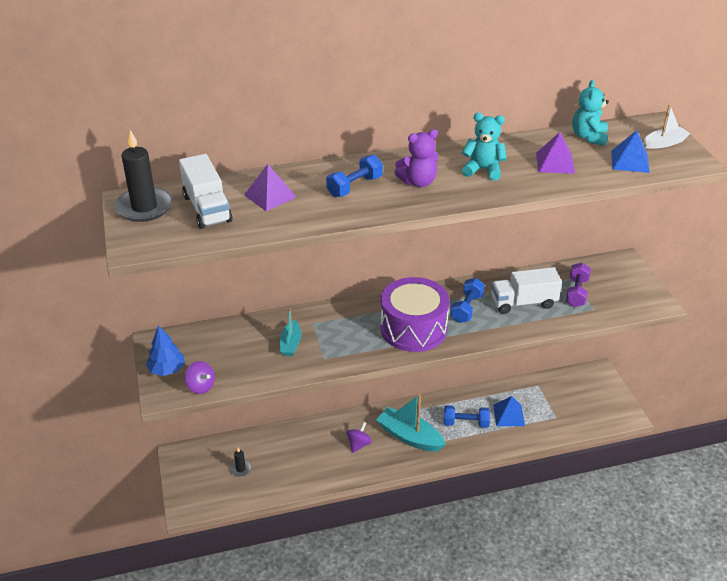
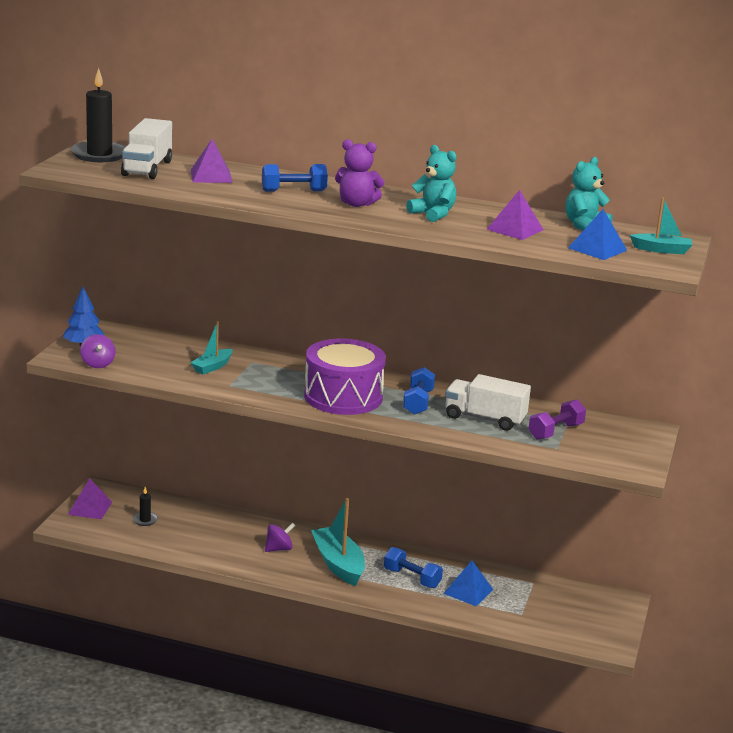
camera: 30 degrees right, 15 degrees down
(188, 479) = (90, 508): none -> purple pyramid
(467, 308) = (418, 402): blue dumbbell -> blue dumbbell turned 45 degrees counterclockwise
(664, 143) = (661, 250): white boat -> turquoise boat

